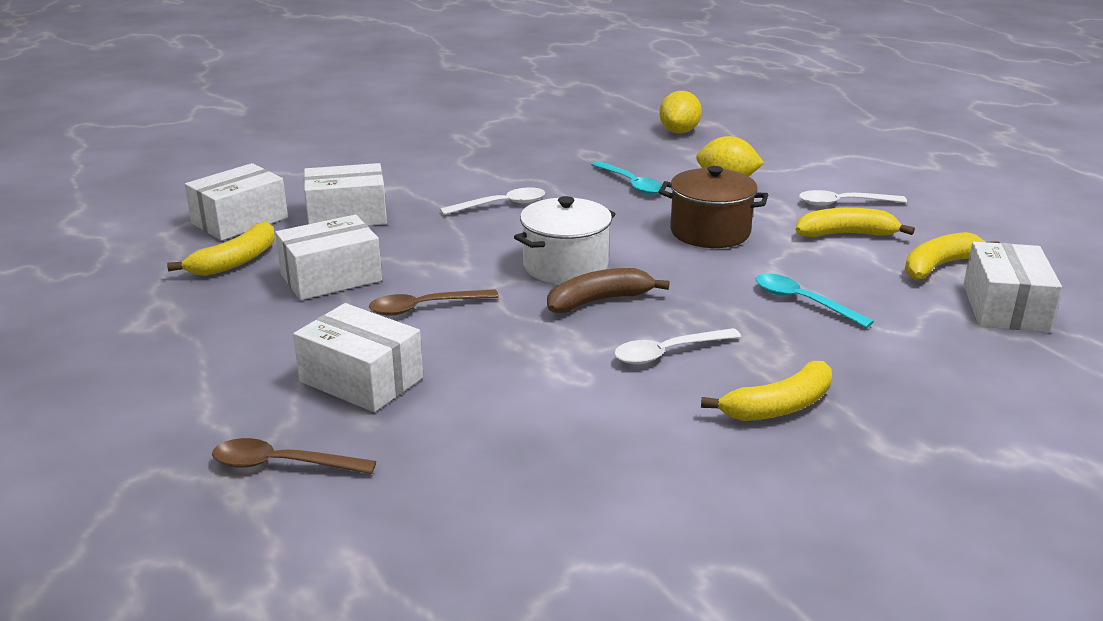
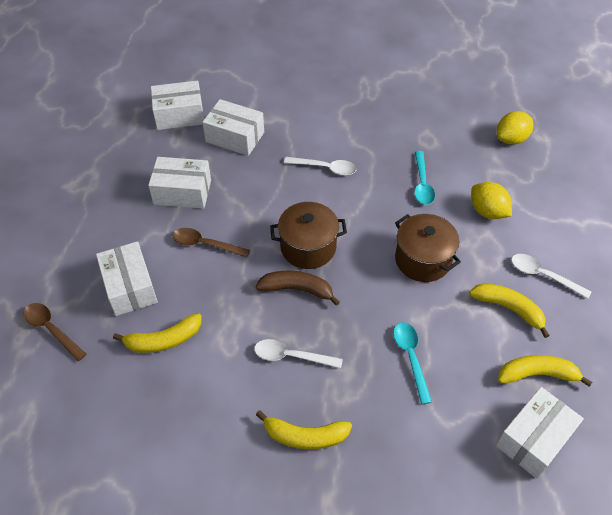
camera: 35 degrees right, 25 degrees up
(235, 261) = (150, 153): yellow banana -> yellow banana (164, 340)
(565, 266) = (308, 247): white pot -> brown pot

